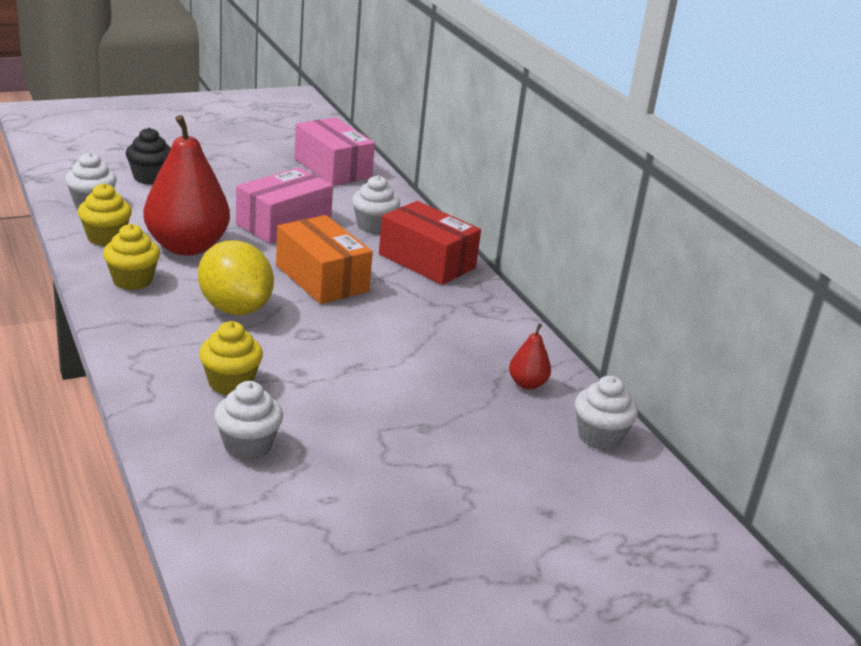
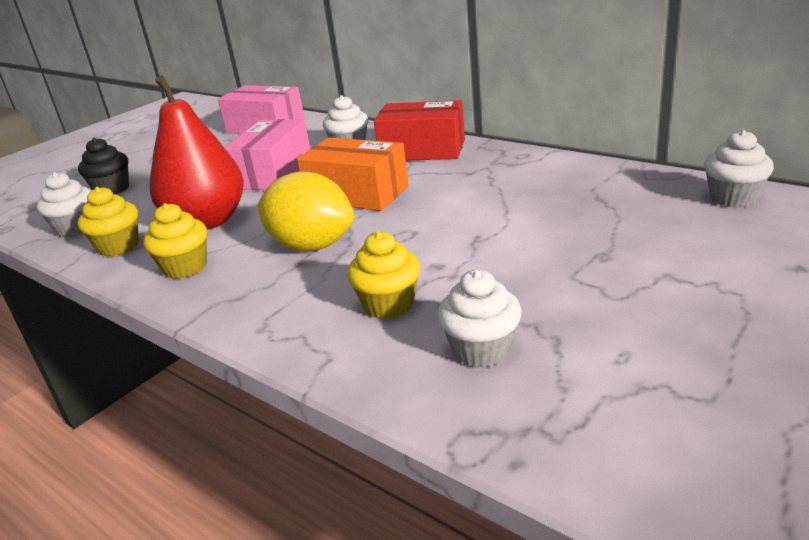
camera: 20 degrees left, 0 degrees up
(527, 384) = (623, 190): red pear -> none

